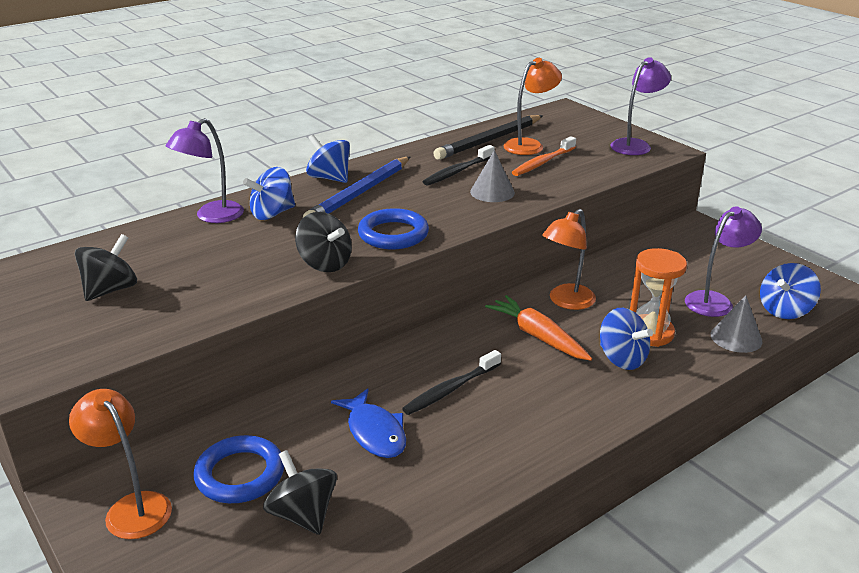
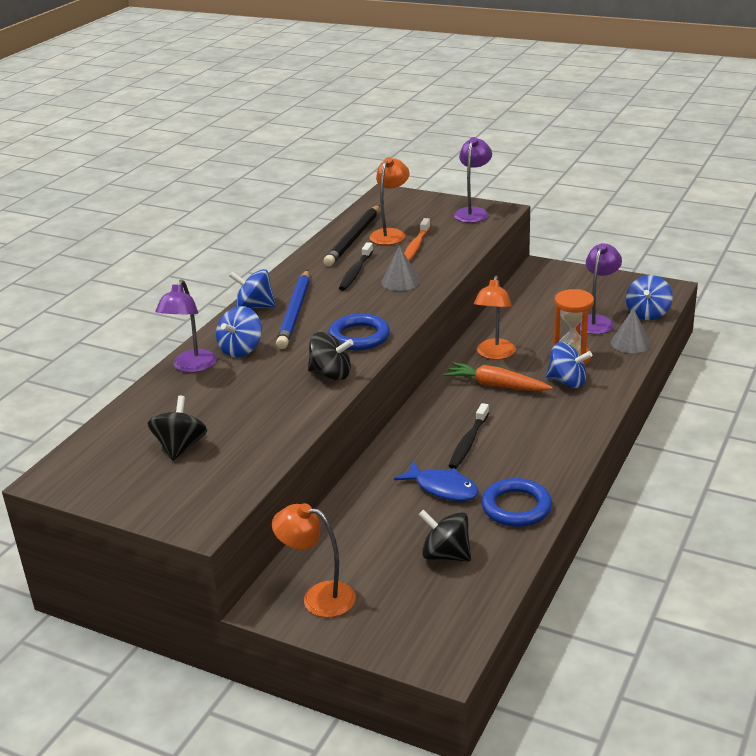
camera: 25 degrees left, 0 degrees up
(240, 474) = (374, 548): blue ring -> blue ring (516, 507)

